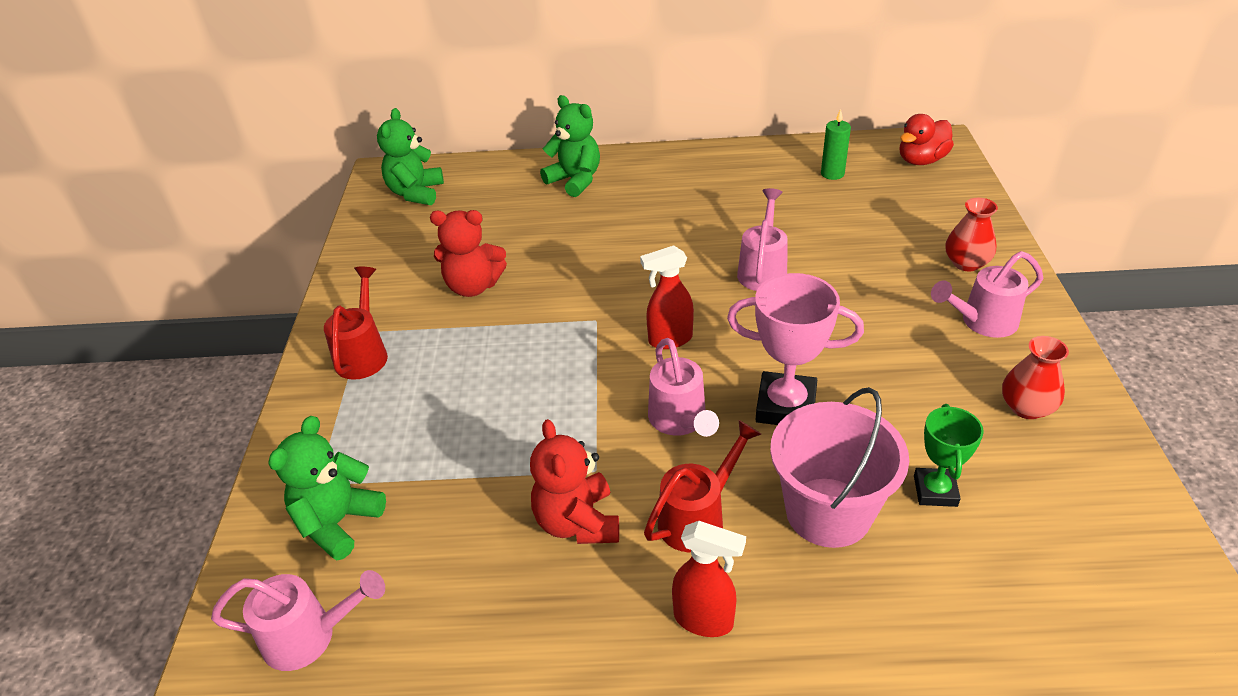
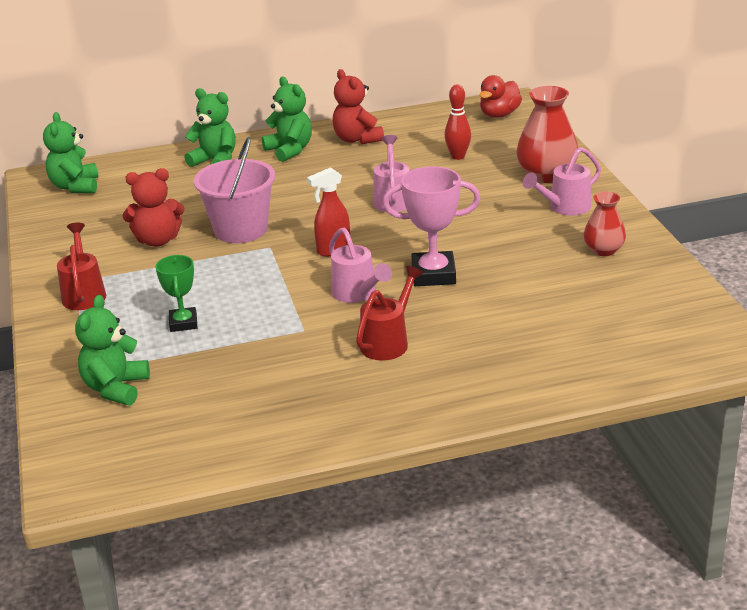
camera: 15 degrees left, 10 degrees down
(309, 636) = (126, 447): pink watering can -> none
(577, 522) = (301, 358): red teddy bear -> red teddy bear (357, 139)
(662, 177) = (290, 150): none -> green teddy bear
(704, 620) = (409, 390): red spray bottle -> none
(828, 512) = (479, 324): pink bucket -> pink bucket (240, 230)
(832, 174) = (430, 131): green candle -> none
(858, 216) = (458, 156): none -> red bowling pin
(935, 491) = (550, 302): green trophy -> green trophy (183, 323)
(966, 263) = (546, 175): red vase -> red vase, size x1.64

